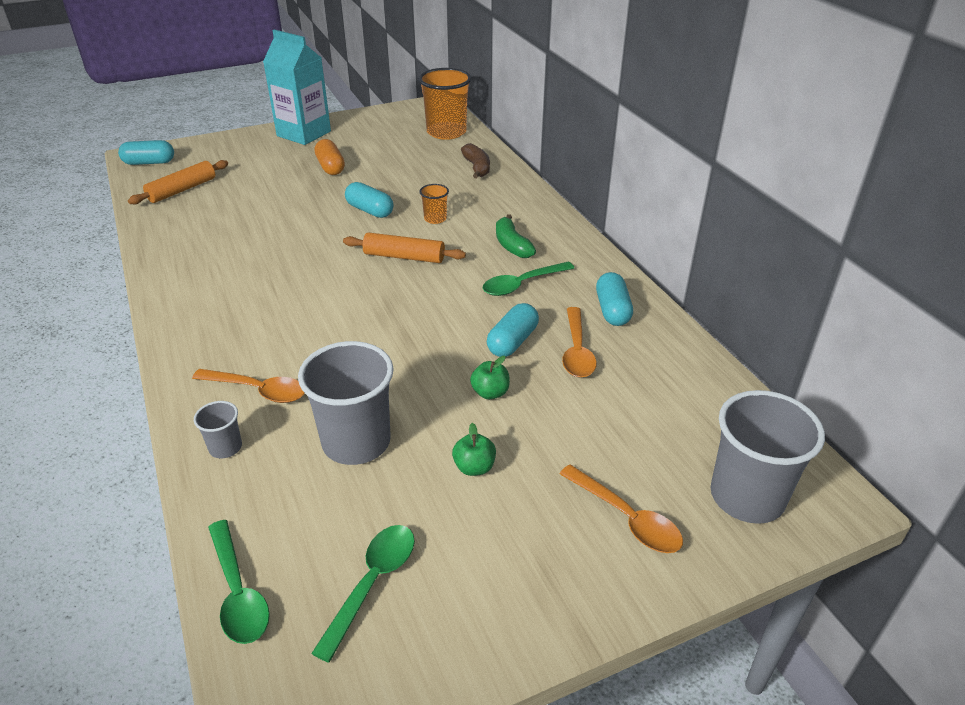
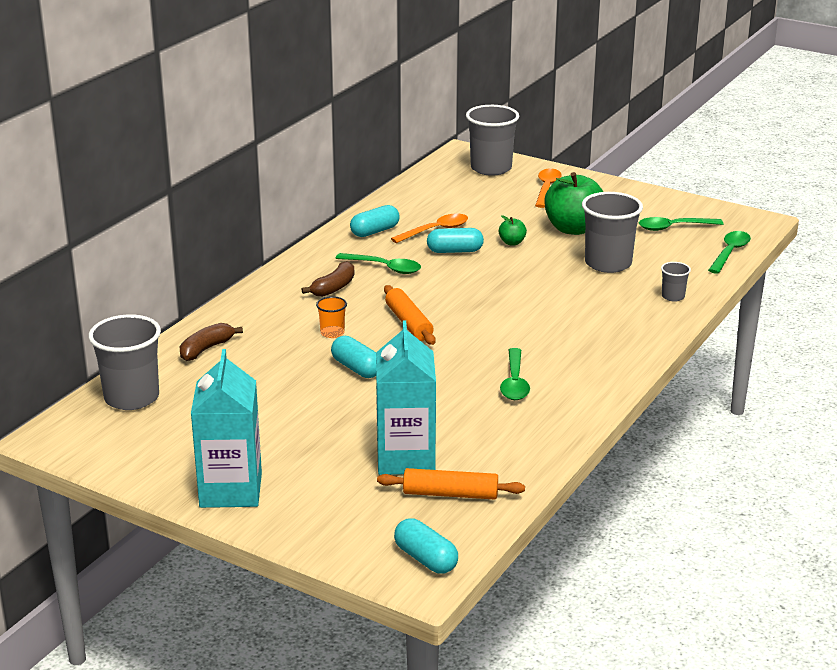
camera: 125 degrees left, 10 degrees down
(240, 189) = (405, 458): none -> turquoise carton
(248, 266) = (514, 382): none -> green spoon
(257, 390) = (621, 309): orange spoon -> none
(330, 167) = (296, 429): orange capsule -> none
(370, 210) = (356, 368): turquoise capsule -> turquoise capsule turned 45 degrees counterclockwise
(446, 132) = (132, 398): orange cup -> grey cup
(474, 467) = (573, 229): green apple -> green apple, size x2.25
(512, 245) = (334, 288): green banana -> brown banana

